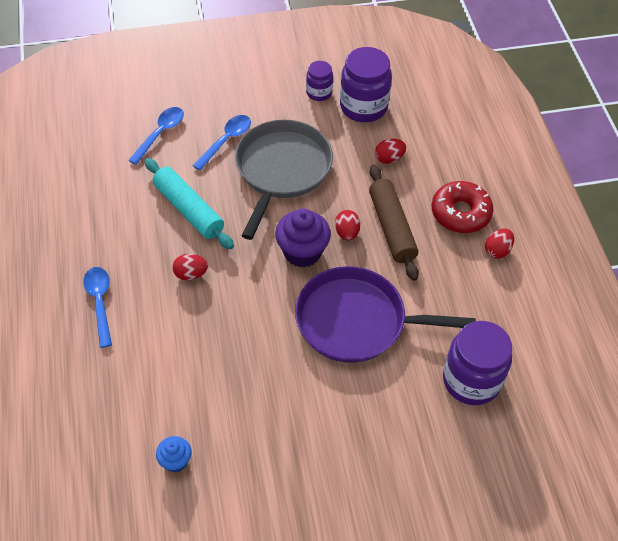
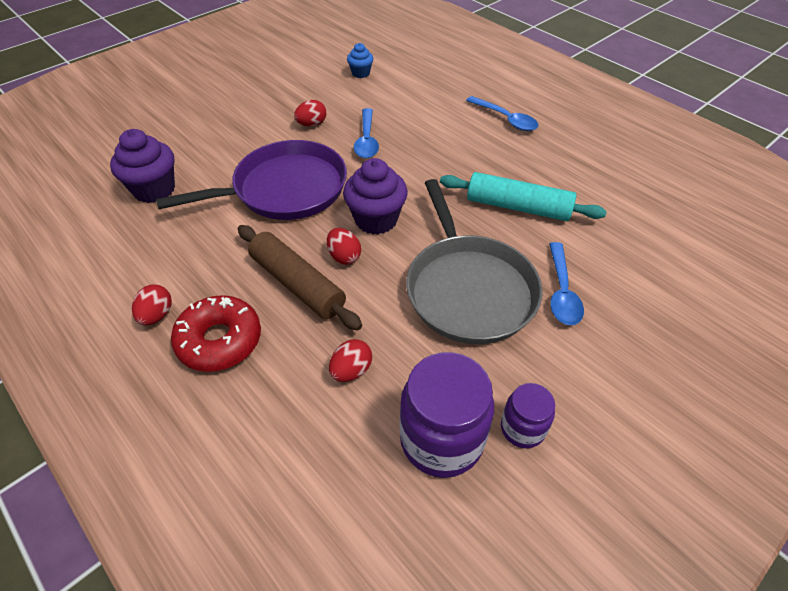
camera: 150 degrees right, 5 degrees down
(160, 134) = (636, 264): blue spoon -> blue spoon (366, 140)
(191, 274) = (459, 162): red egg -> red egg (312, 124)
(471, 380) = (154, 189): purple jar -> purple cupcake

